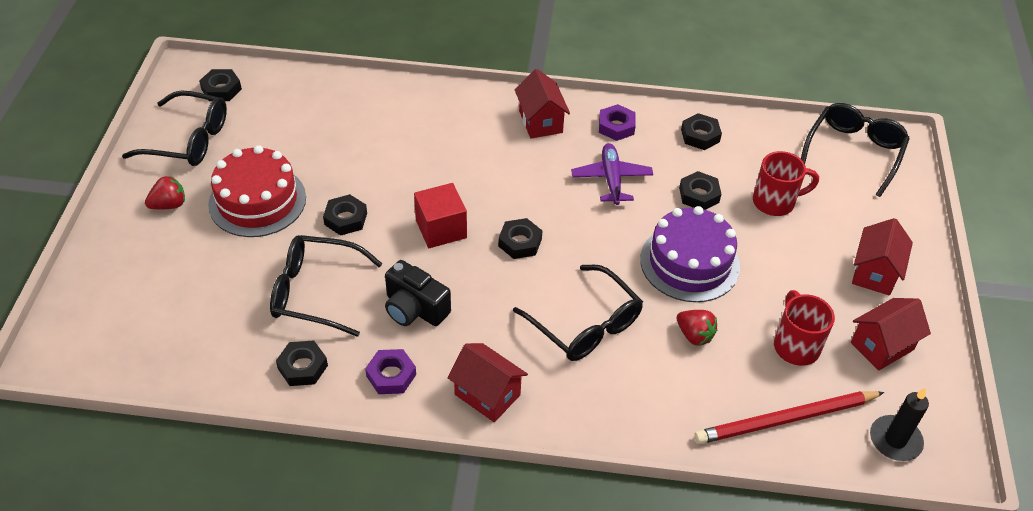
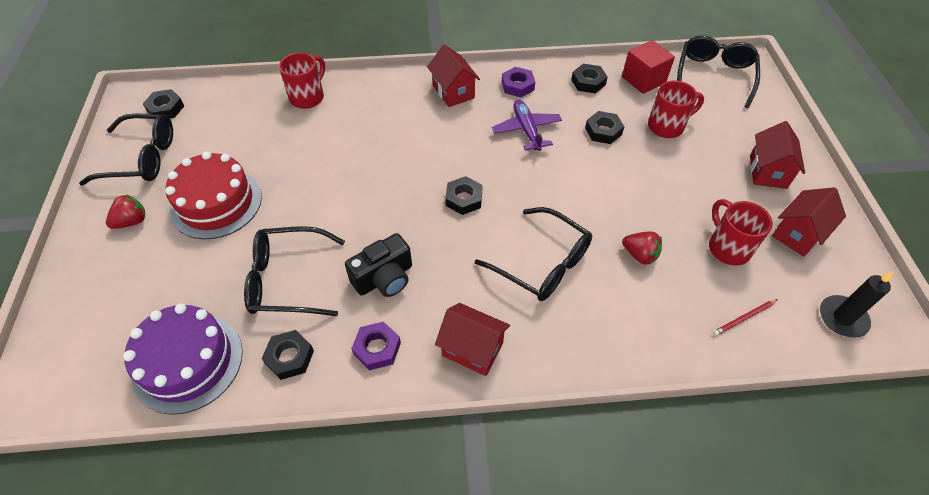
camera: 10 degrees left, 5 degrees up
(345, 219) = (302, 205): black nut -> none
(377, 101) = (308, 97): none -> red mug
(414, 309) = (384, 278): black camera -> black camera turned 60 degrees counterclockwise
(441, 229) = (391, 199): red cube -> red cube (643, 79)
(689, 263) = (614, 190): purple cake -> purple cake (188, 362)
(785, 419) = (744, 318): red pencil -> red pencil, size x0.44

